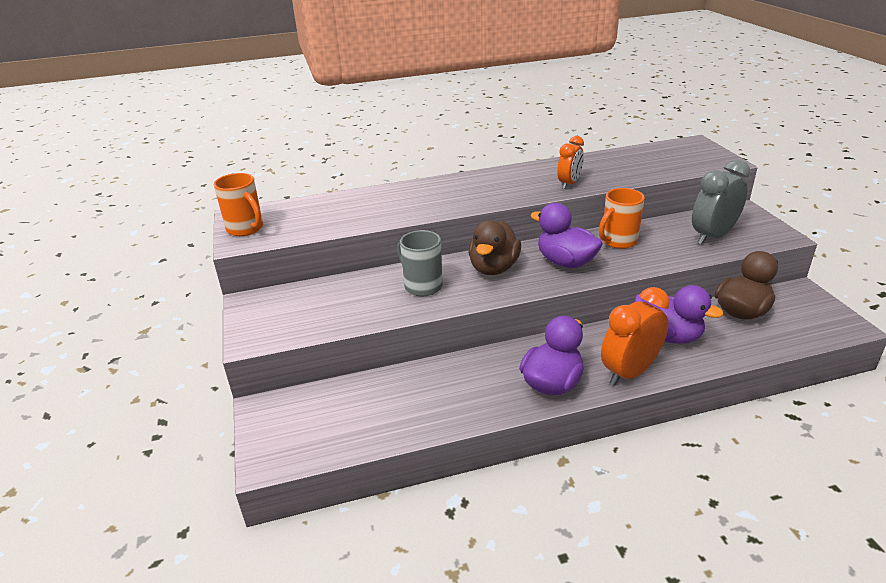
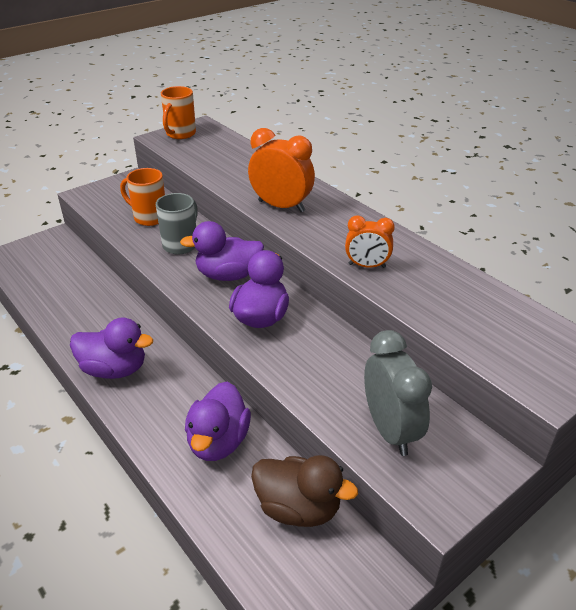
camera: 65 degrees right, 5 degrees up
(493, 268) = (228, 275): brown duck -> purple duck
(618, 241) = (328, 348): orange mug -> orange mug (149, 217)
(629, 372) = (145, 419): orange clock -> orange clock (281, 206)
(712, 236) = (390, 430): grey clock -> grey clock turned 45 degrees clockwise

